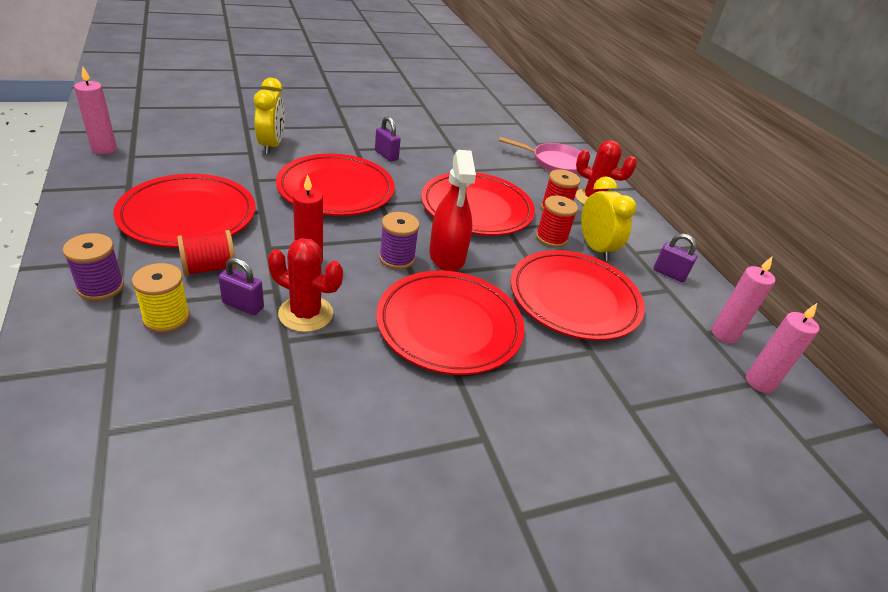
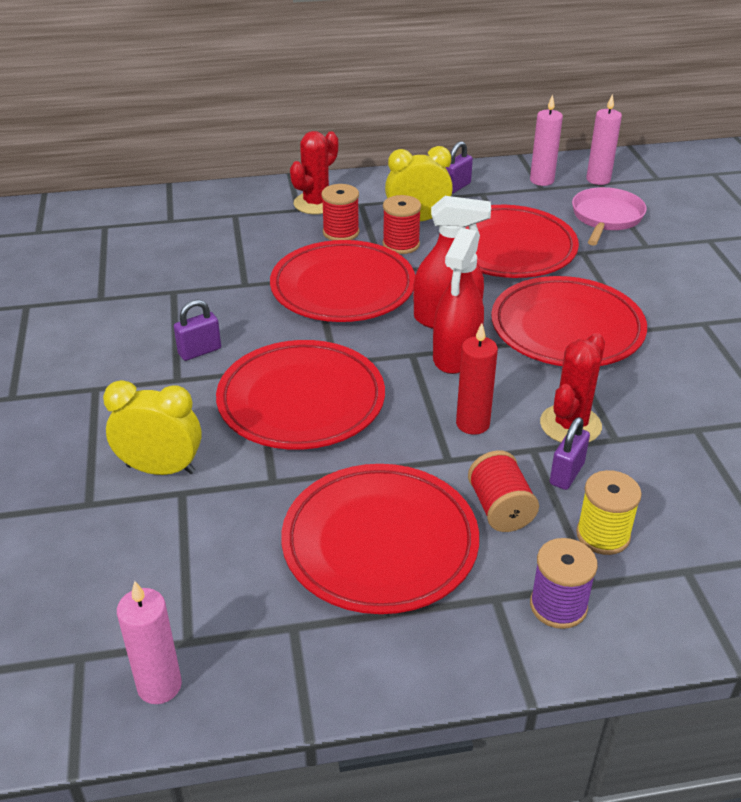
camera: 75 degrees left, 0 degrees up
(397, 258) = (456, 355): purple spool -> red spray bottle
(554, 162) = (226, 215): pink pan -> pink pan (606, 218)

